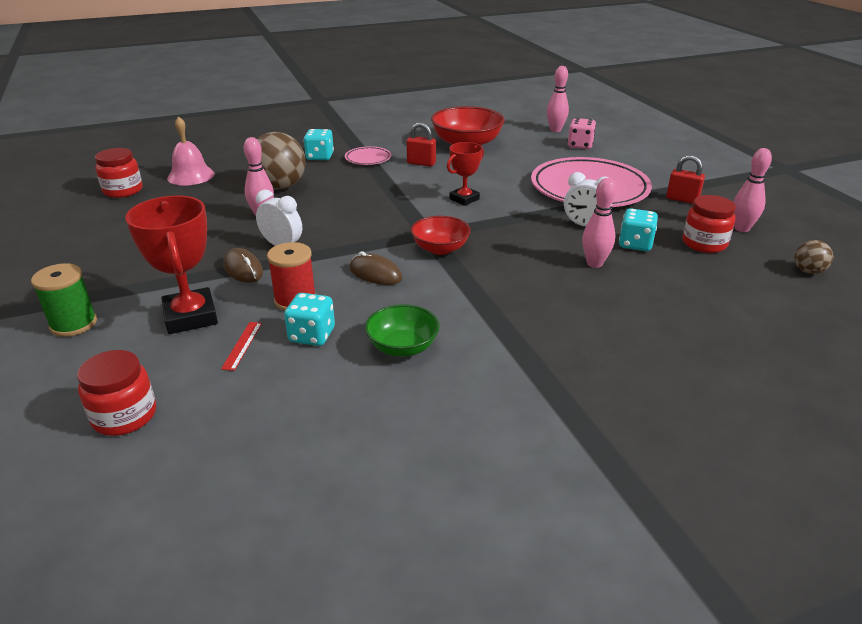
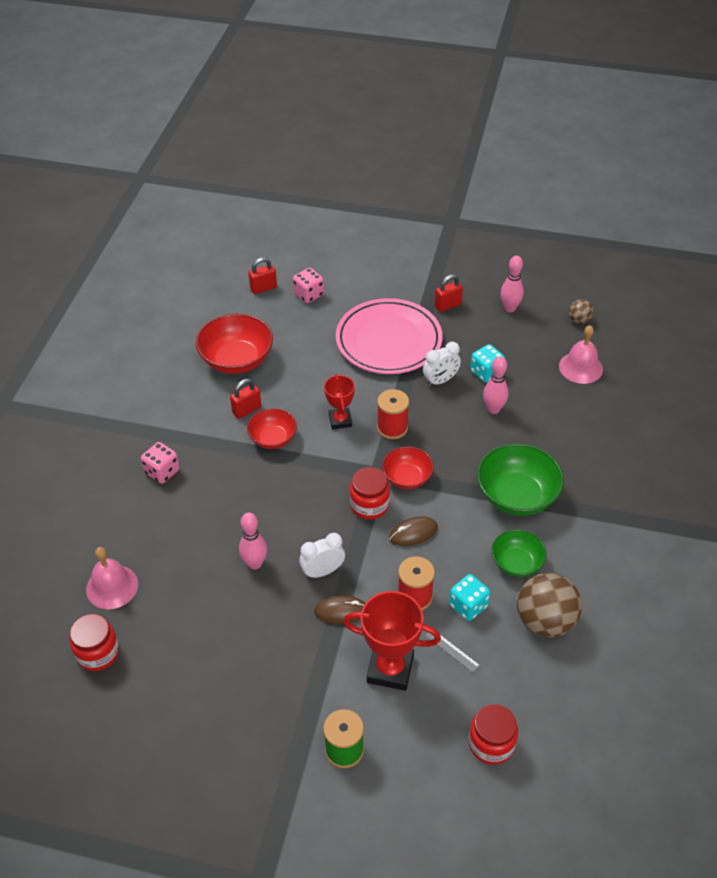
camera: 55 degrees left, 15 degrees up
(242, 345) = (452, 650): red ruler -> grey ruler
(280, 187) = (204, 528): brown ball -> brown ball (545, 621)
(320, 157) = (162, 471): turquoise dice -> pink dice
(368, 158) = (201, 440): pink plate -> none
(405, 181) = (273, 438): none -> red bowl
(490, 223) = (392, 428): none -> red spool
(498, 316) = (517, 496): none -> green bowl
(555, 130) = (263, 288): pink bowling pin -> red padlock
(704, 243) = (512, 340): red jar -> red jar (369, 505)
(743, 295) = (580, 367): none -> pink bell

